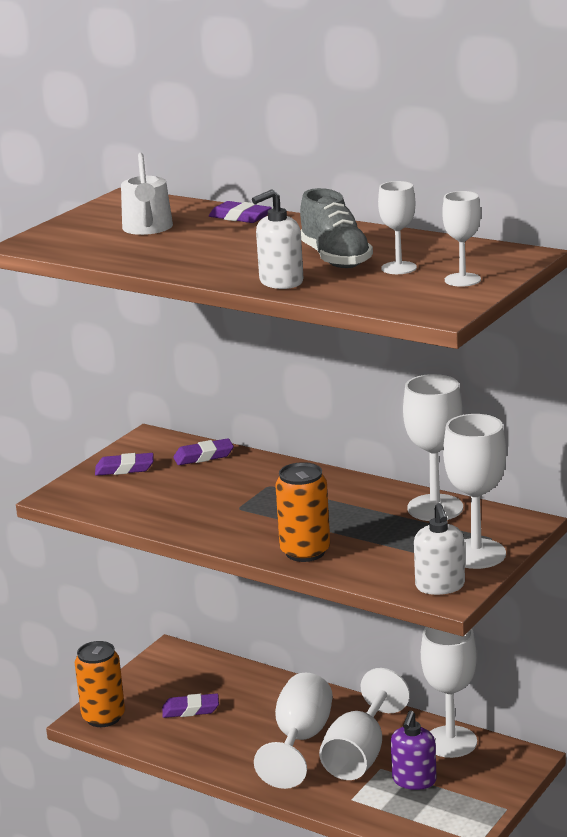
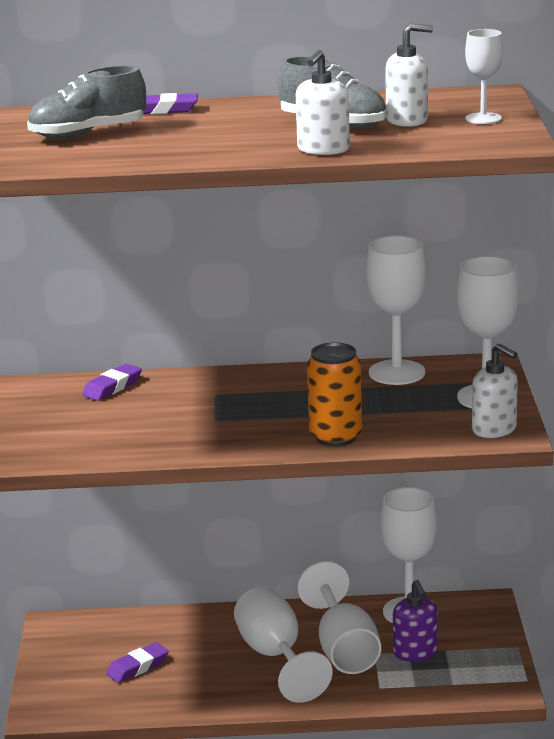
camera: 35 degrees left, 0 degrees up
(103, 717) = (55, 703): orange can -> none
(124, 469) = (46, 417): purple eraser -> none
(148, 229) = (87, 134): white watering can -> grey shoe
(399, 268) = (407, 120): white goblet -> white soap dispenser

